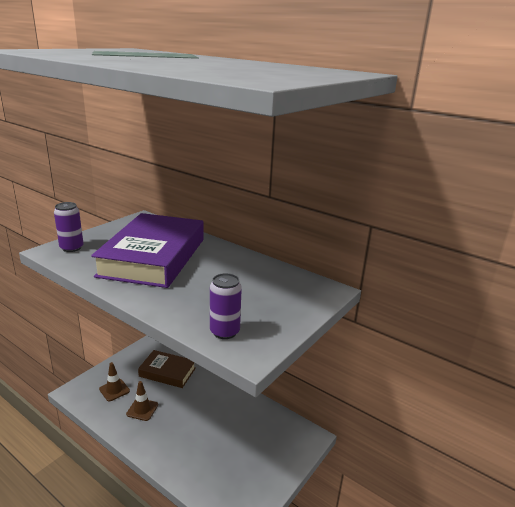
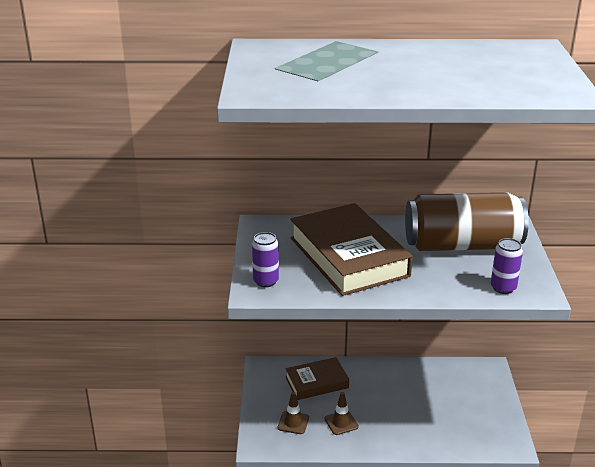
camera: 35 degrees left, 5 degrees up
(154, 257) = (349, 257): purple book -> brown book
(254, 286) = (462, 245): none -> brown can

